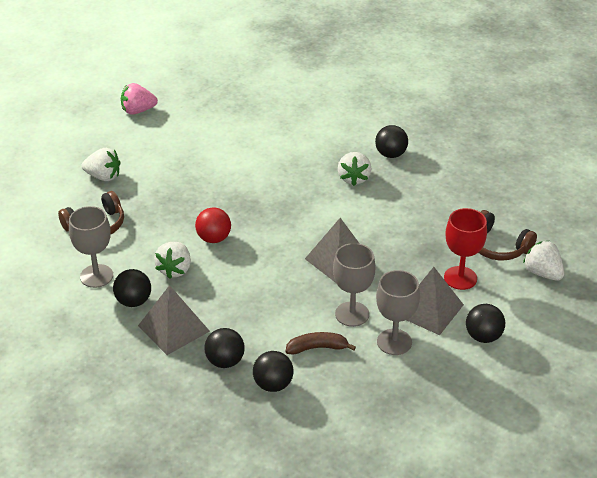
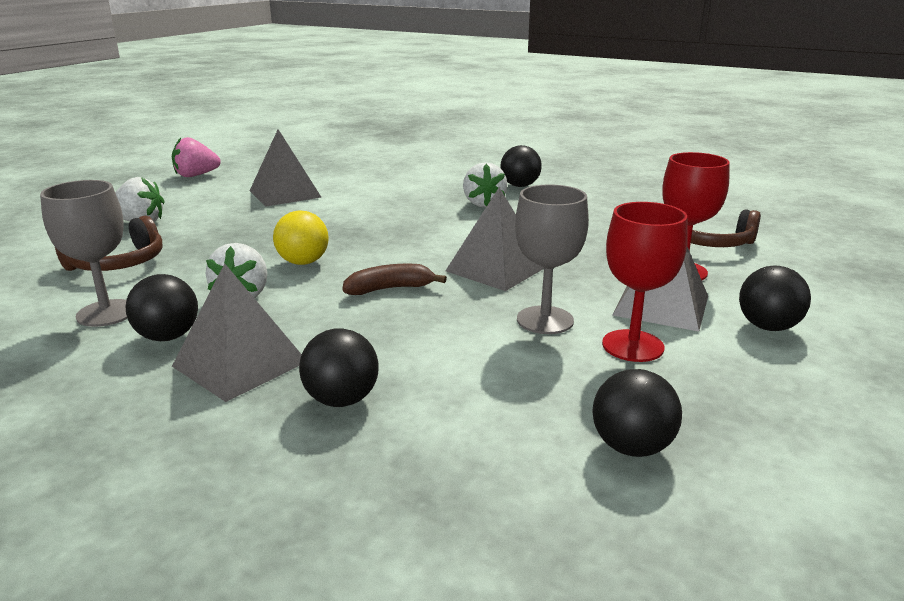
camera: 10 degrees left, 15 degrees down
(206, 147) = (285, 194): none -> grey pyramid
(214, 238) = (303, 262): red ball -> yellow ball
(273, 384) = (443, 425): black ball -> black ball (631, 447)
(317, 348) = (506, 365): brown banana -> brown banana (390, 289)
(394, 342) = (632, 346): grey goblet -> red goblet
(542, 273) = (788, 259): white strawberry -> none

